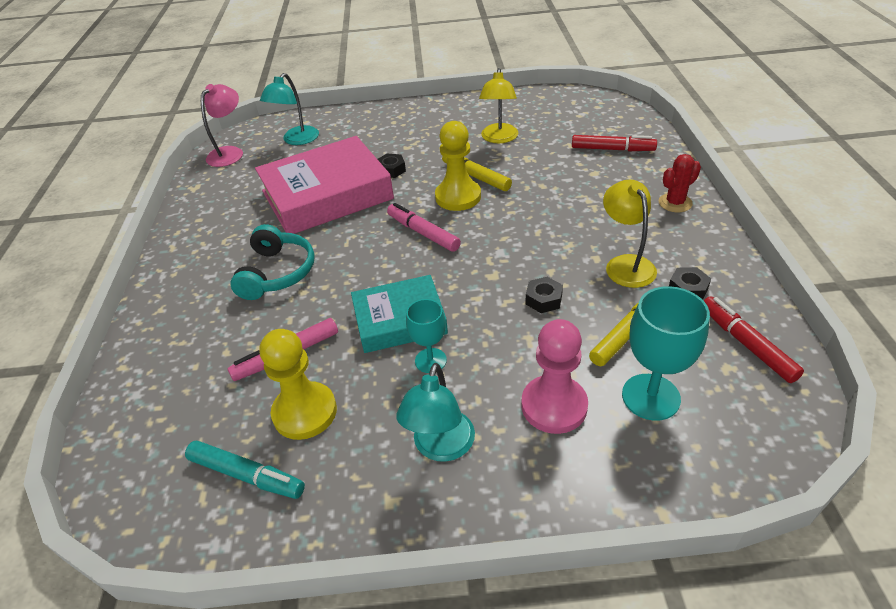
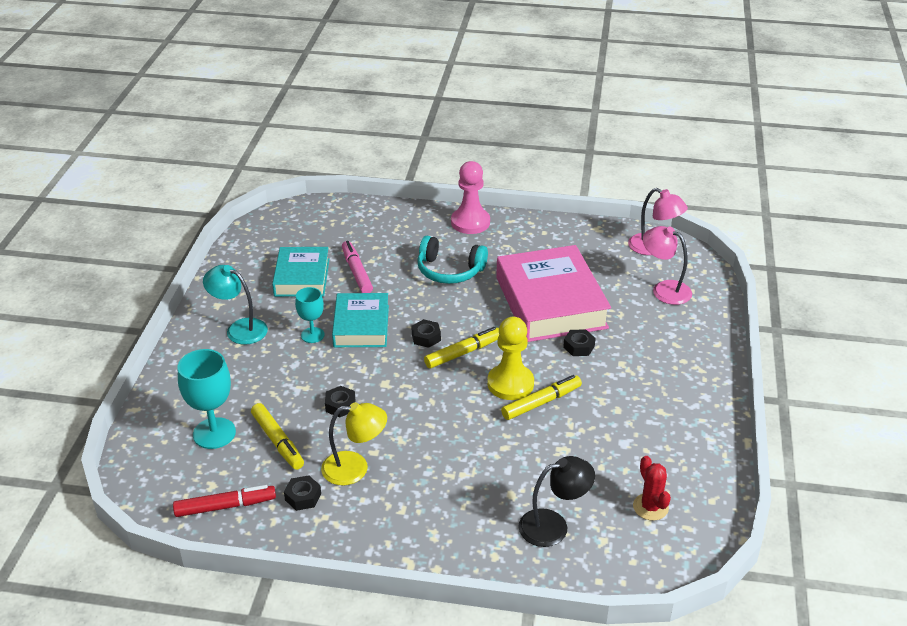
camera: 100 degrees right, 5 degrees down
(247, 475) = (270, 255): turquoise marker -> none
(297, 140) = (664, 289): turquoise lamp -> pink lamp
(305, 412) = (302, 277): yellow pawn -> turquoise book
(406, 263) = (426, 337): none -> black nut
(423, 233) = (463, 353): pink marker -> yellow marker
(499, 138) = (614, 436): yellow lamp -> none
(554, 406) = (237, 384): pink pawn -> pink pawn (470, 222)
(612, 149) = (553, 525): red marker -> black lamp
(675, 203) = (427, 539): red cactus -> red cactus (650, 507)

